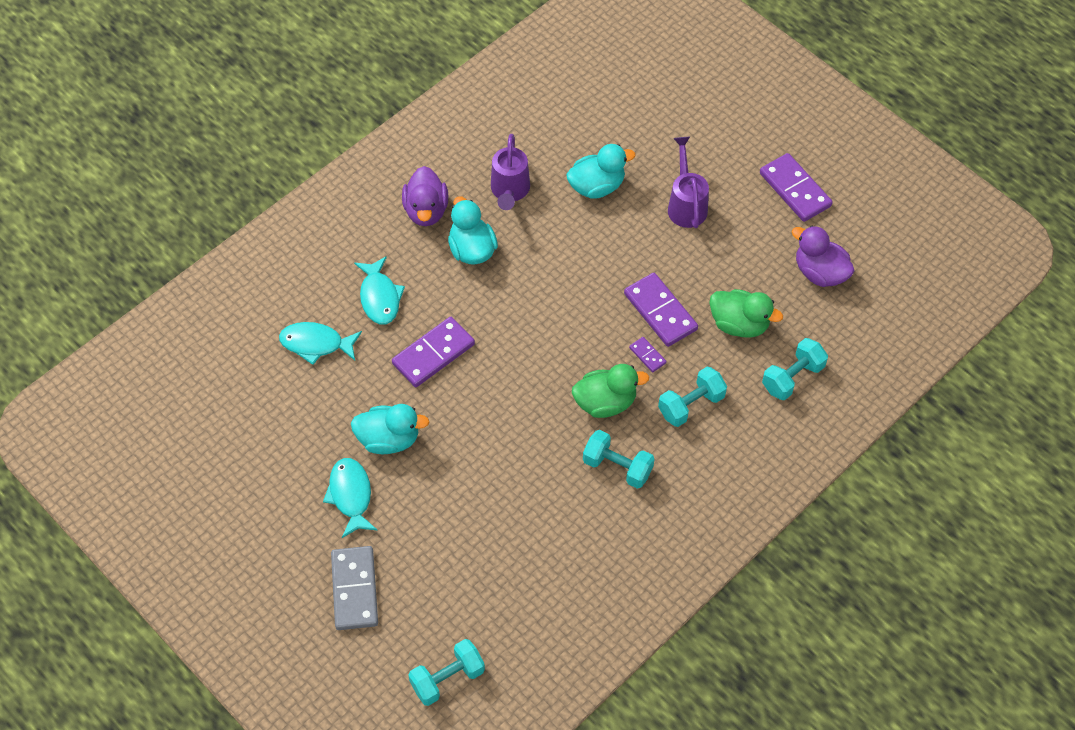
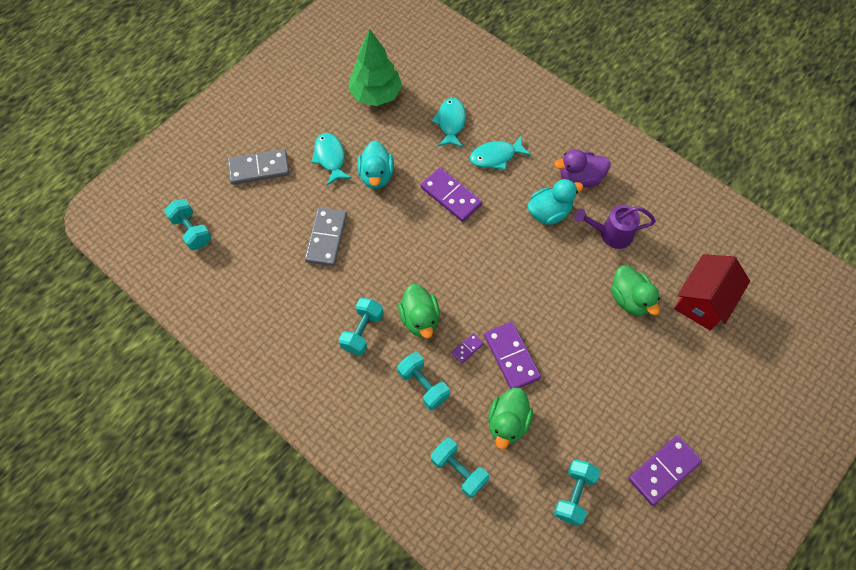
camera: 85 degrees right, 5 degrees up
(251, 433) = (376, 95): none -> green tree
(351, 495) = (330, 158): turquoise fish -> turquoise fish turned 90 degrees counterclockwise
(479, 504) = (326, 238): none -> grey domino
(597, 186) = (630, 299): turquoise duck -> green duck
(605, 120) = (703, 301): none -> red house
(660, 311) = (511, 357): purple domino -> purple domino turned 75 degrees counterclockwise
(686, 204) = (626, 373): purple watering can -> none
(820, 272) = (574, 495): purple duck -> turquoise dumbbell

